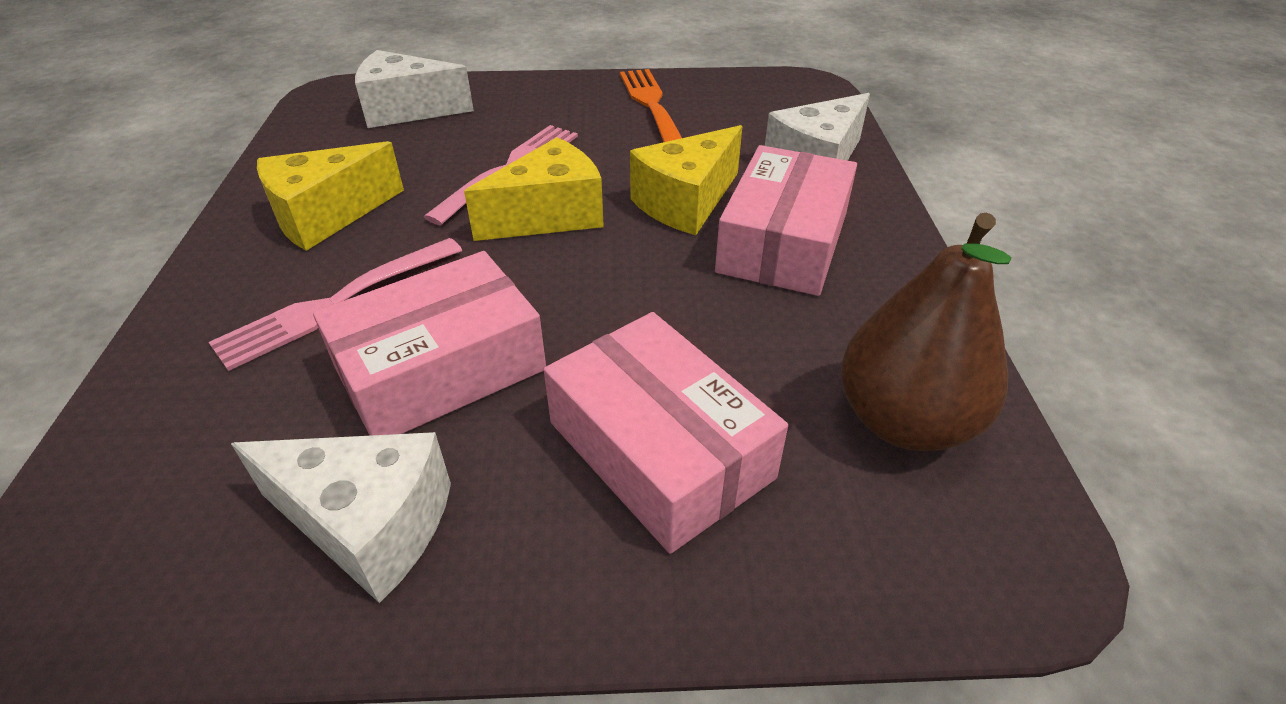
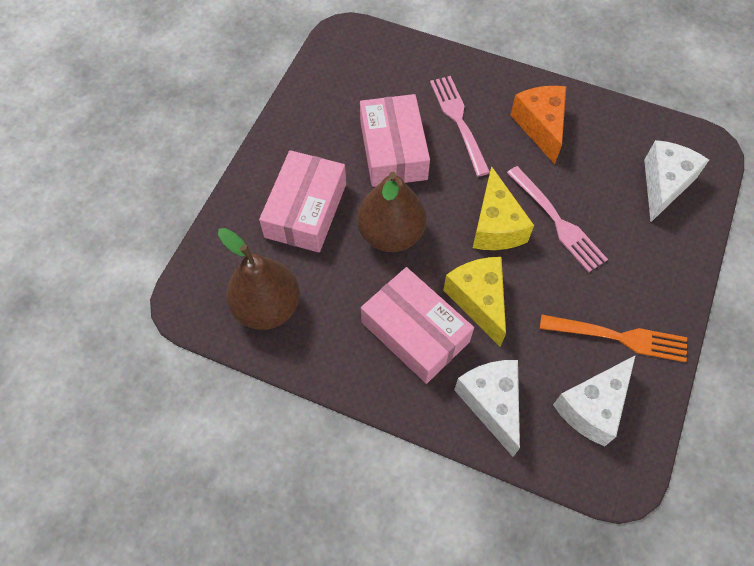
camera: 115 degrees right, 20 degrees up
(326, 216) = (540, 127): yellow cheese -> orange cheese
(368, 525) = (324, 114): white cheese -> white cheese (592, 407)
(635, 314) = (391, 234): none -> brown pear
(659, 450) = (305, 210): pink box -> pink box turned 60 degrees counterclockwise

